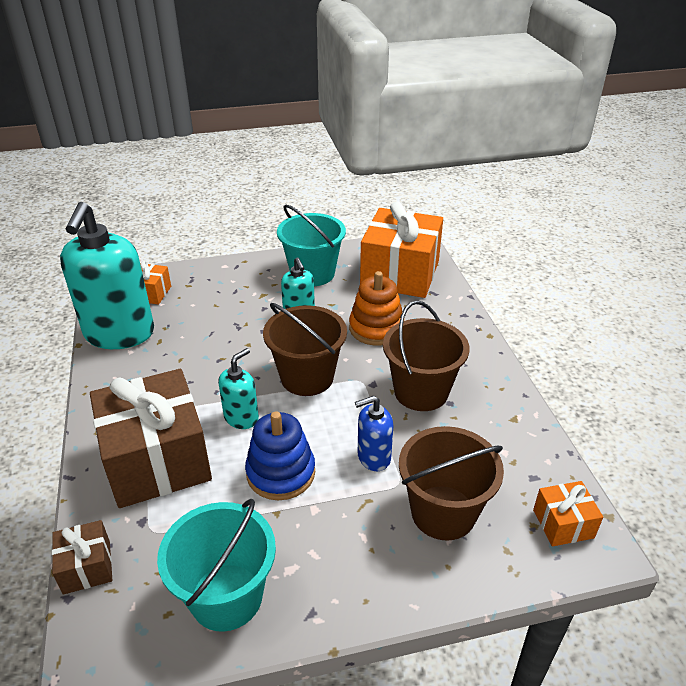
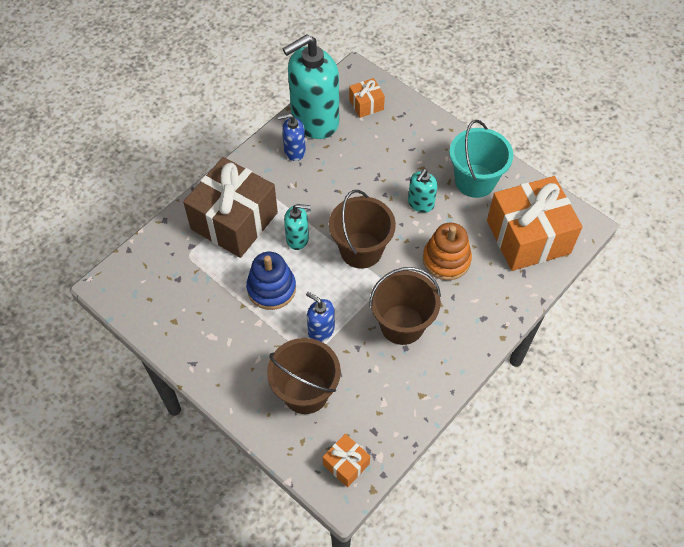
camera: 55 degrees right, 20 degrees up
(87, 567) = (149, 244): brown gift -> none
(134, 366) = (294, 151): none -> blue soap dispenser
(226, 597) = (175, 318): turquoise bucket -> none

